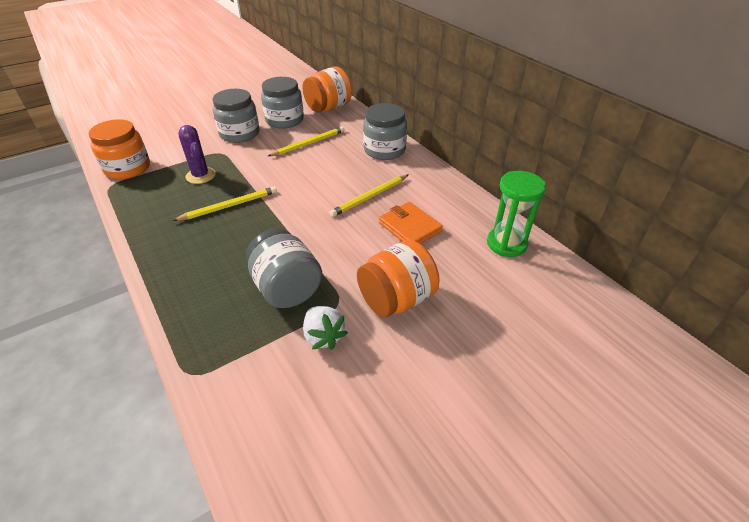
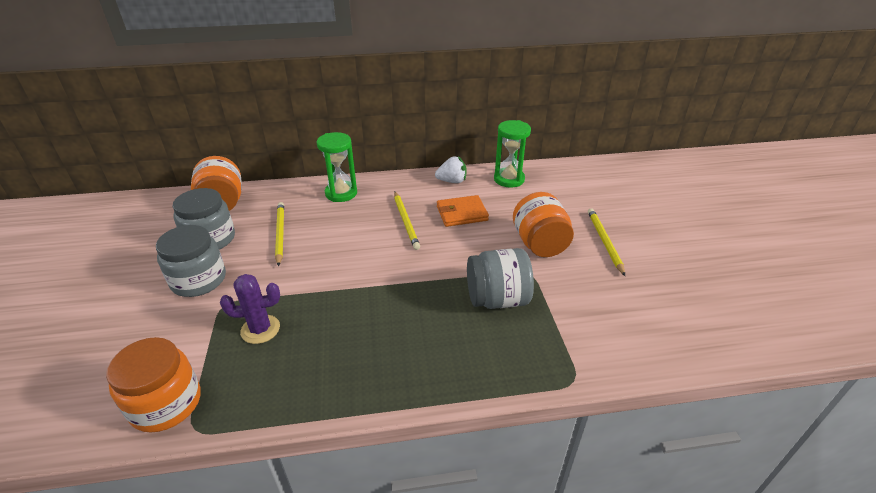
camera: 65 degrees left, 5 degrees down
(229, 206) = (344, 314): yellow pencil -> yellow pencil (604, 242)
(323, 336) = (562, 291): white strawberry -> white strawberry (452, 181)
(384, 150) = (341, 193): grey jar -> green hourglass

